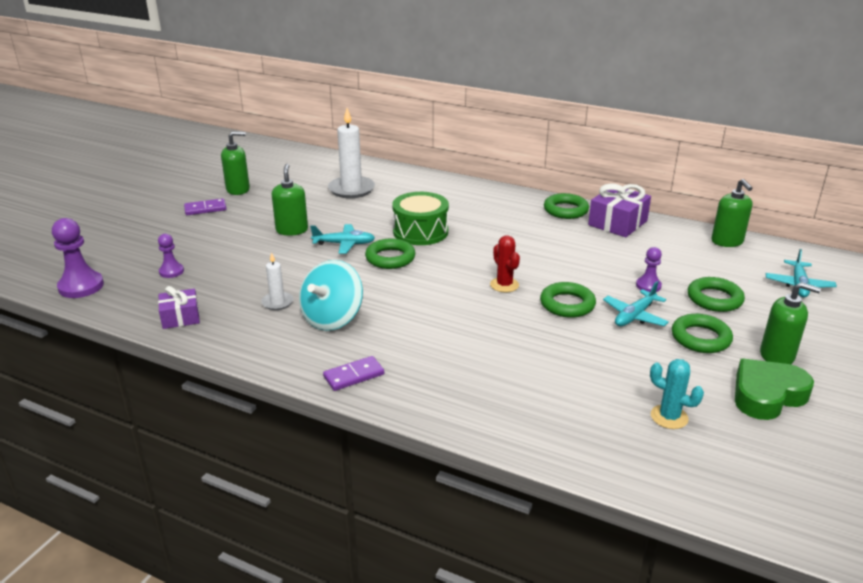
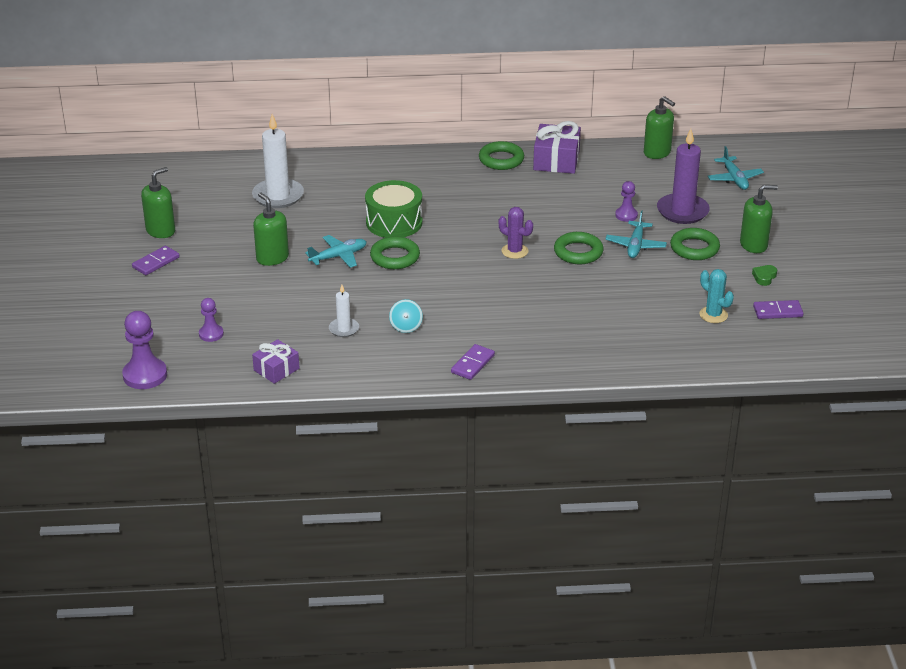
camera: 30 degrees left, 5 degrees up
(332, 318) = (406, 326): turquoise spinning top -> turquoise spinning top, size x0.51
(504, 285) = (515, 251): red cactus -> purple cactus
(669, 417) = (713, 315): turquoise cactus -> turquoise cactus turned 45 degrees clockwise
(714, 299) = (682, 211): green ring -> purple candle
(758, 442) = (777, 311): none -> purple domino
(767, 395) = (764, 277): green heart -> green heart, size x0.44

